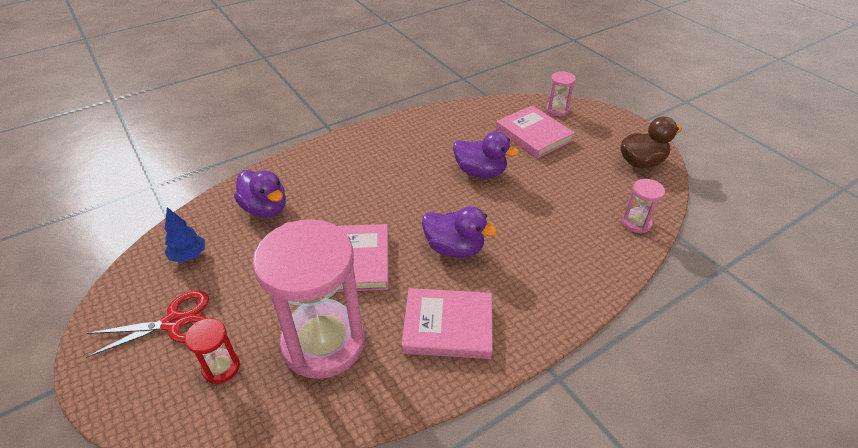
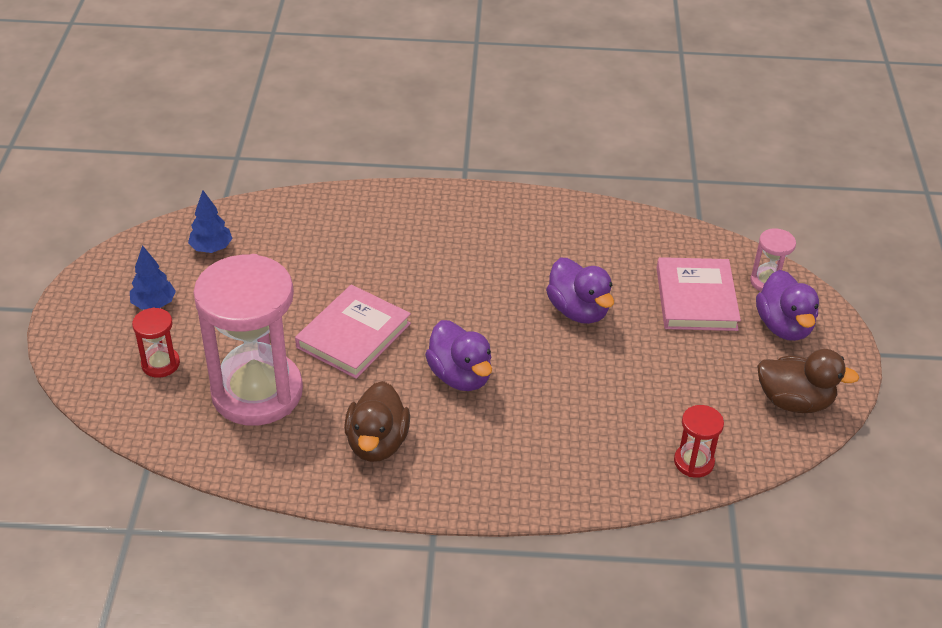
camera: 35 degrees right, 0 degrees up
(174, 322) = (154, 304): red scissors -> blue tree
(265, 209) = (316, 236): purple duck -> purple duck (784, 326)
(448, 326) = (377, 443): pink book -> brown duck
(636, 223) = (693, 462): pink hourglass -> red hourglass

